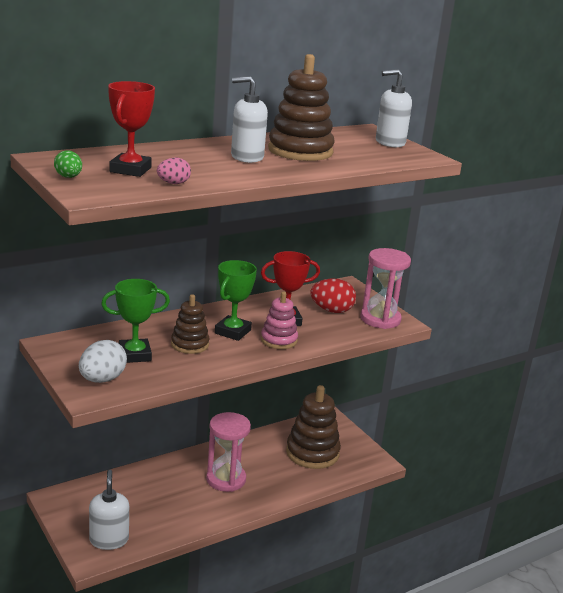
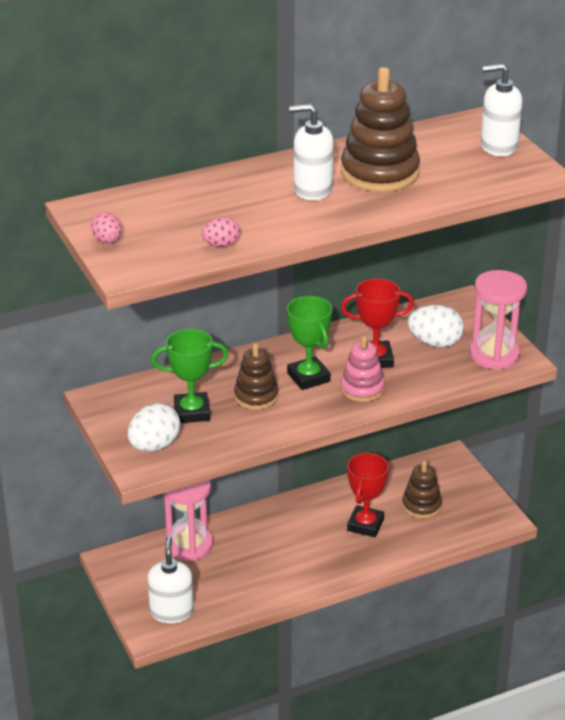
camera: 10 degrees right, 10 degrees up
(68, 177) = (107, 241): green egg -> pink egg
(130, 170) = (175, 223): red trophy -> red trophy (365, 525)
(226, 479) = (311, 539): pink hourglass -> pink hourglass (189, 545)
(233, 332) = (308, 377): green trophy -> green trophy turned 60 degrees counterclockwise
(312, 453) = (421, 506): brown stacking toy -> brown stacking toy, size x0.59
(331, 310) = (435, 343): red egg -> white egg

